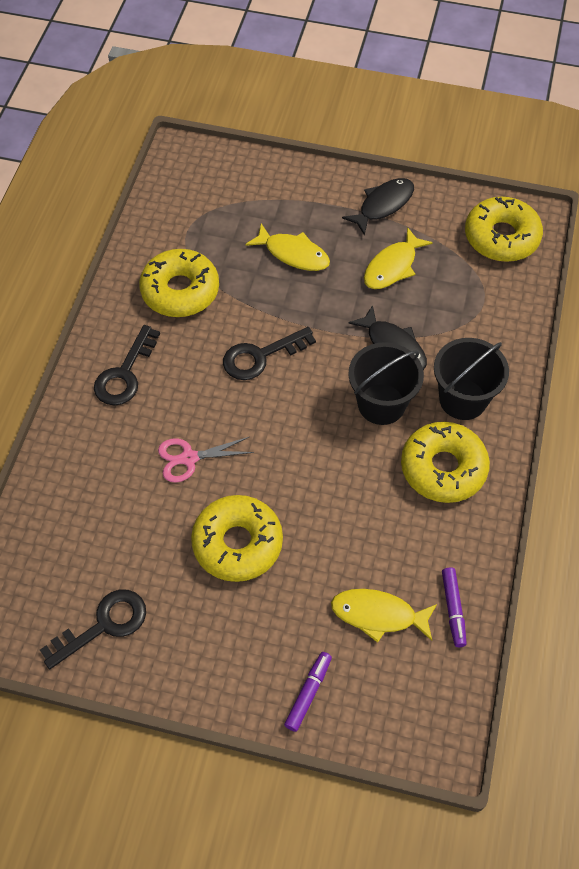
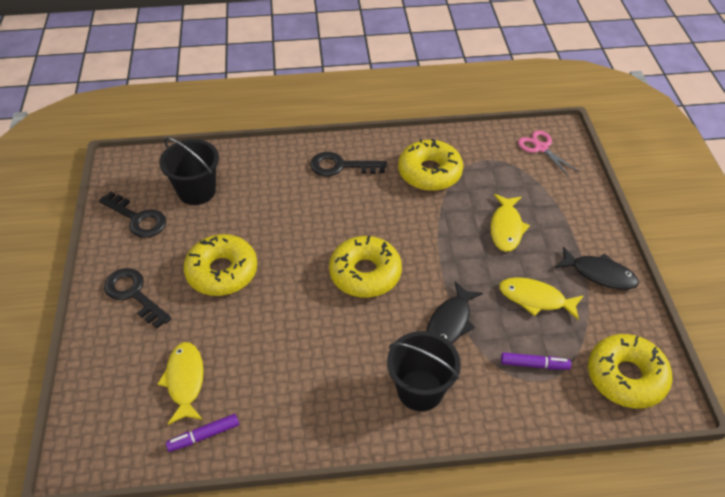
camera: 70 degrees right, 10 degrees down
(189, 458) = (284, 222): pink scissors -> pink scissors (541, 148)
(260, 356) = (394, 237): black key -> black key (133, 294)
(308, 693) = (107, 352): purple marker -> purple marker (534, 364)
(381, 404) = (386, 329): black bucket -> black bucket (197, 191)
(443, 468) = (341, 393): yellow donut -> yellow donut (365, 273)

